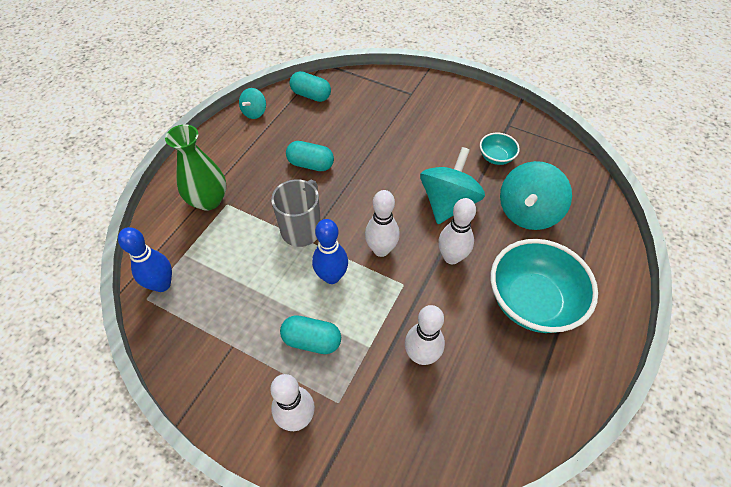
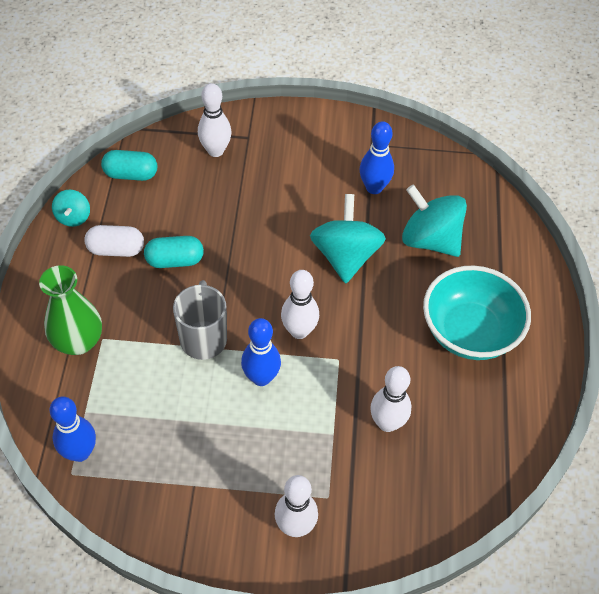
camera: 25 degrees left, 0 degrees up
(272, 143) = (116, 249): none -> white capsule
(312, 340) = (273, 449): turquoise capsule -> none
(451, 257) = (374, 314): white bowling pin -> white bowling pin (215, 151)
(496, 157) = (374, 187): turquoise bowl -> blue bowling pin
(527, 212) = (430, 240): turquoise spinning top -> turquoise spinning top turned 120 degrees clockwise

